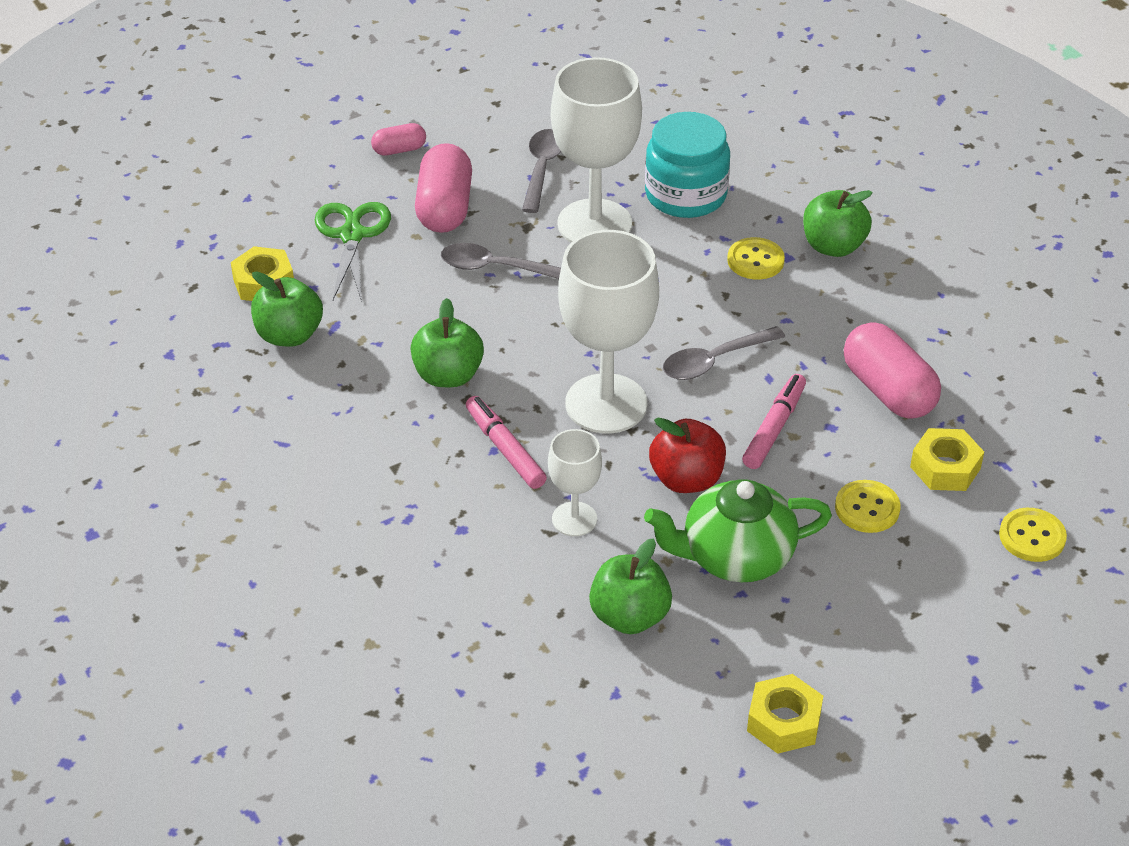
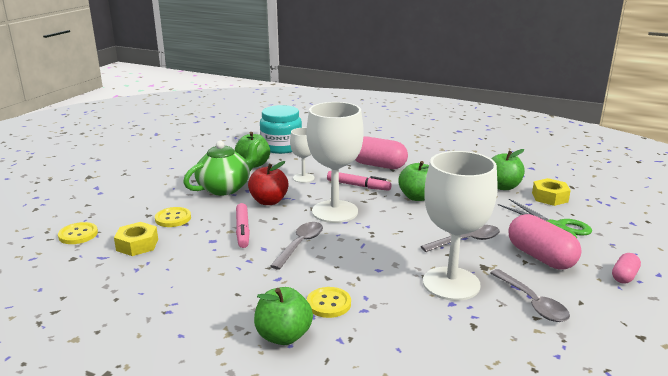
camera: 145 degrees right, 20 degrees down
(685, 195) = (422, 327): turquoise jar -> turquoise jar (281, 147)
(784, 721) = (173, 161): yellow nut -> none
(888, 391) = (188, 266): pink capsule -> pink capsule (378, 165)

